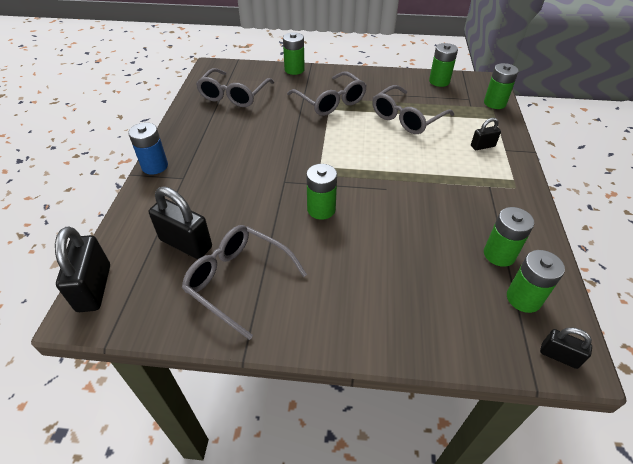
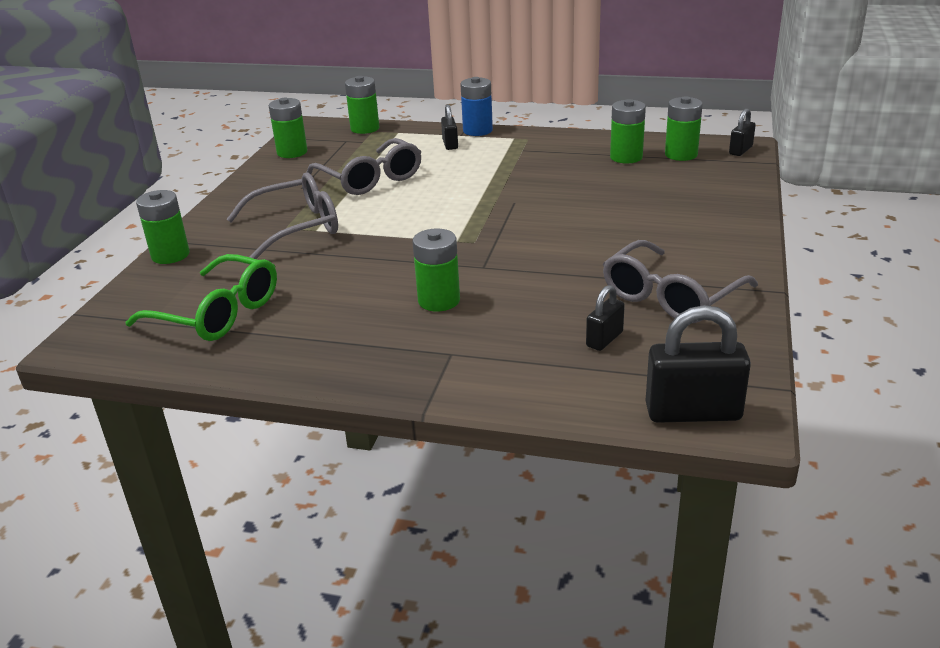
camera: 80 degrees left, 15 degrees down
(155, 166) = (409, 385): blue battery -> blue battery (477, 130)
(186, 244) = (604, 339): black padlock -> black padlock, size x0.55
(234, 95) = (218, 313): grey glasses -> green glasses
(321, 209) = (547, 242): green battery -> green battery (439, 300)

